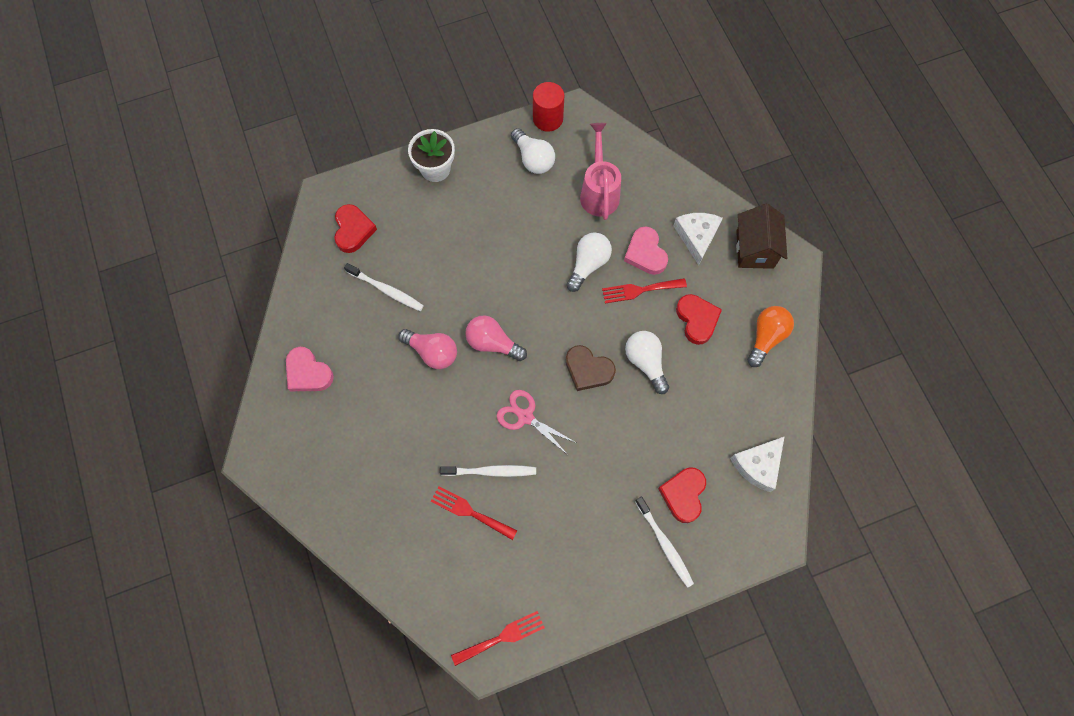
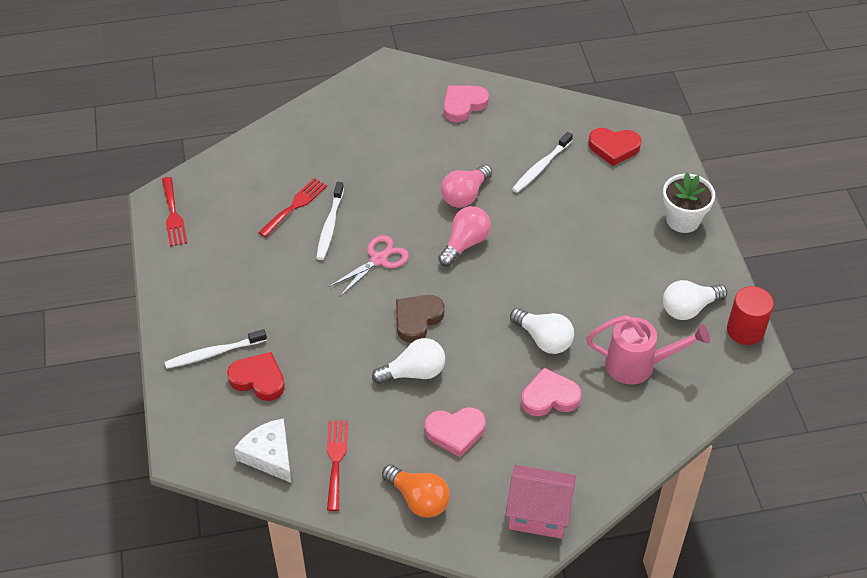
camera: 100 degrees right, 20 degrees down
(640, 290) = (503, 383): red fork -> red fork (336, 460)
(696, 237) = (564, 454): white cheese -> none
(697, 320) = (455, 432): red heart -> pink heart
(755, 249) = (538, 514): brown house -> pink house

